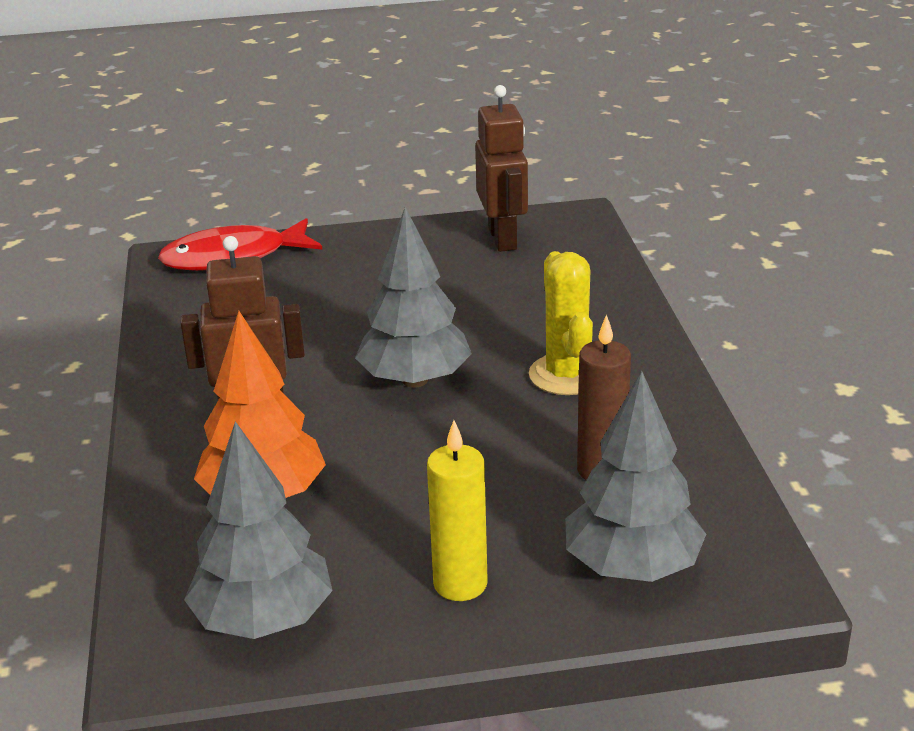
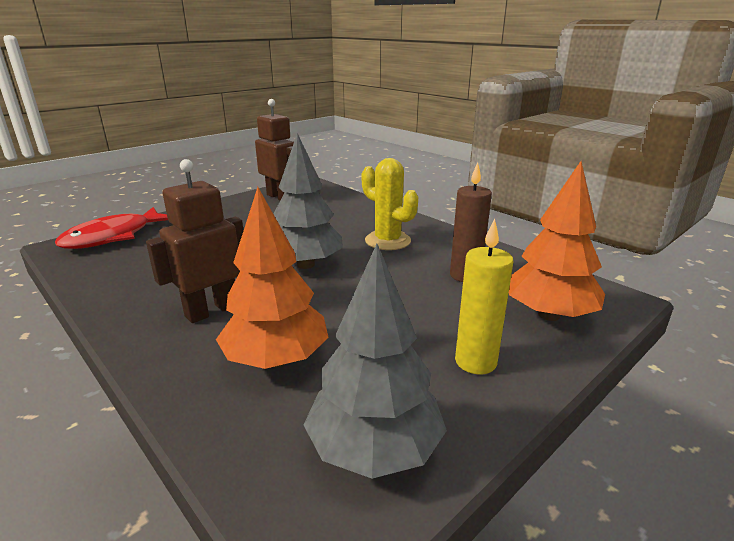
camera: 35 degrees left, 5 degrees down
(632, 567) = (549, 315): grey tree -> orange tree

